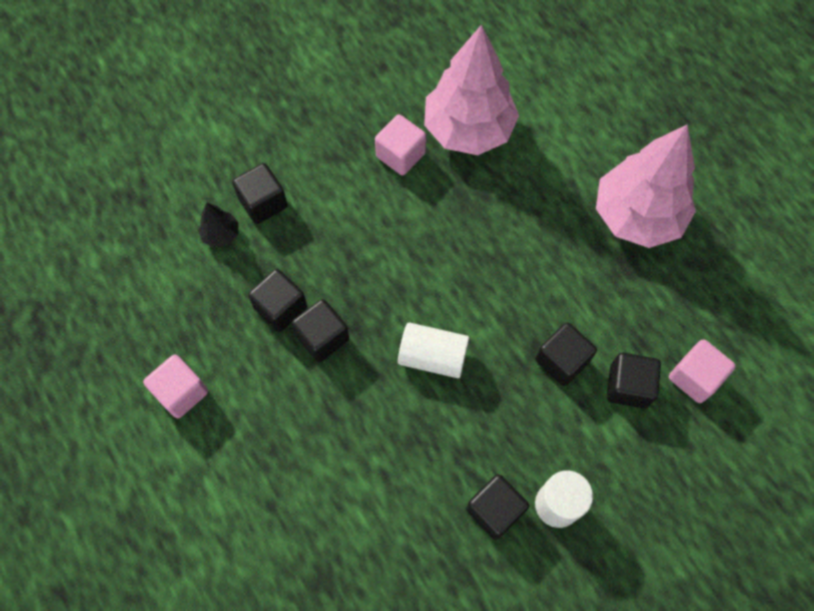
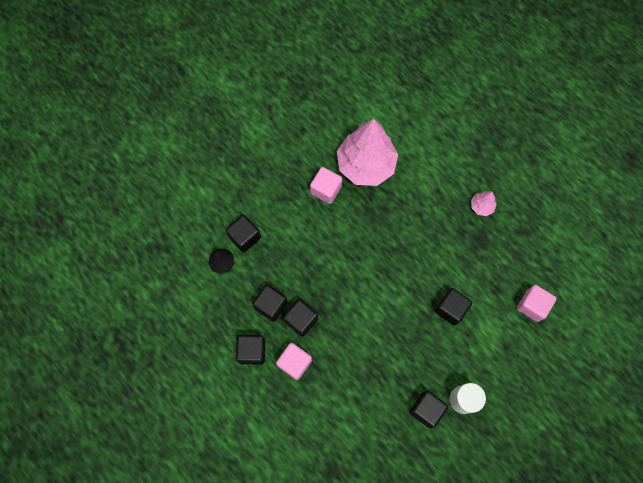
camera: 10 degrees left, 5 degrees up
(181, 392) = (220, 370): pink cube -> pink cube (294, 363)
(433, 356) = (371, 320): white cylinder -> none
(628, 386) = (493, 318): black cube -> black cube (252, 351)
(637, 216) = (481, 206): pink tree -> pink tree, size x0.41

